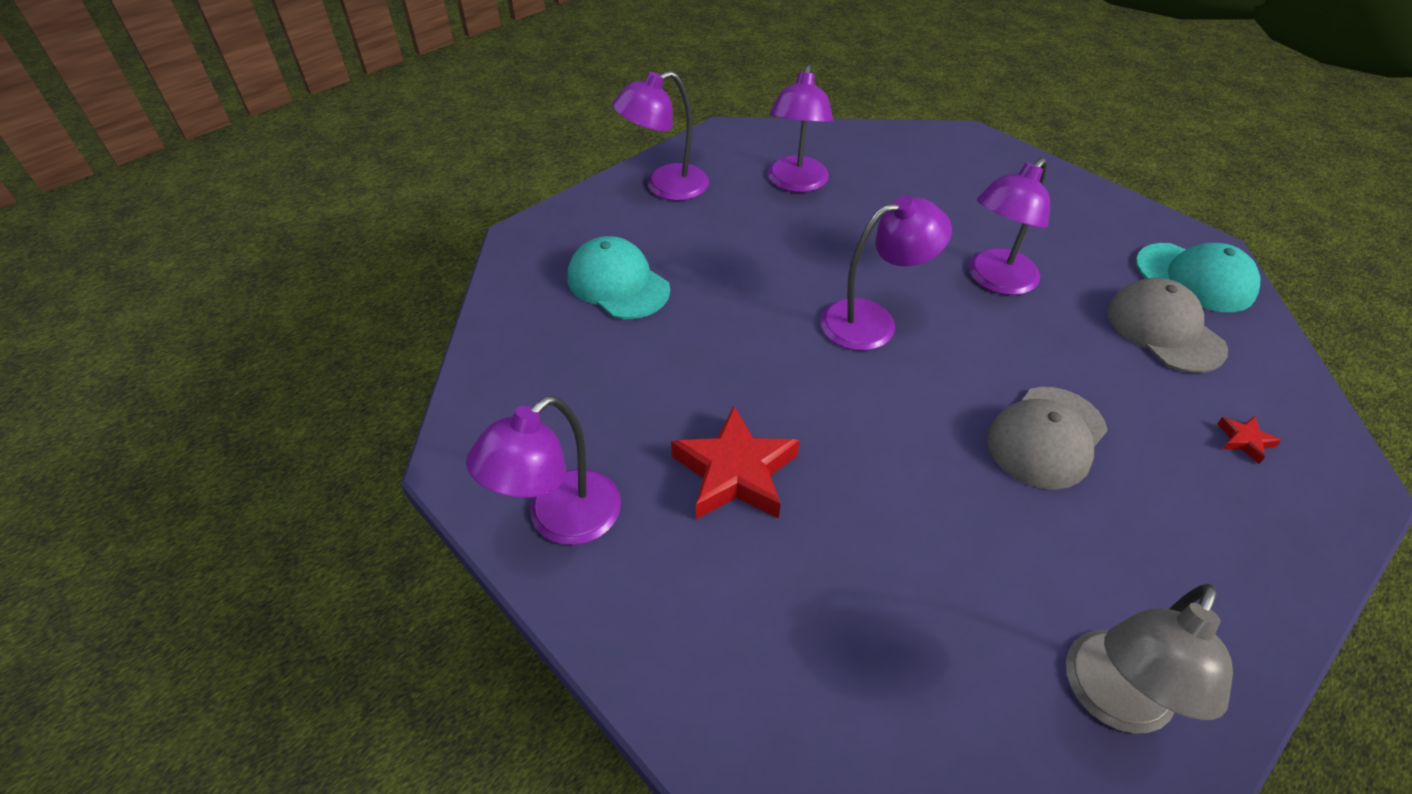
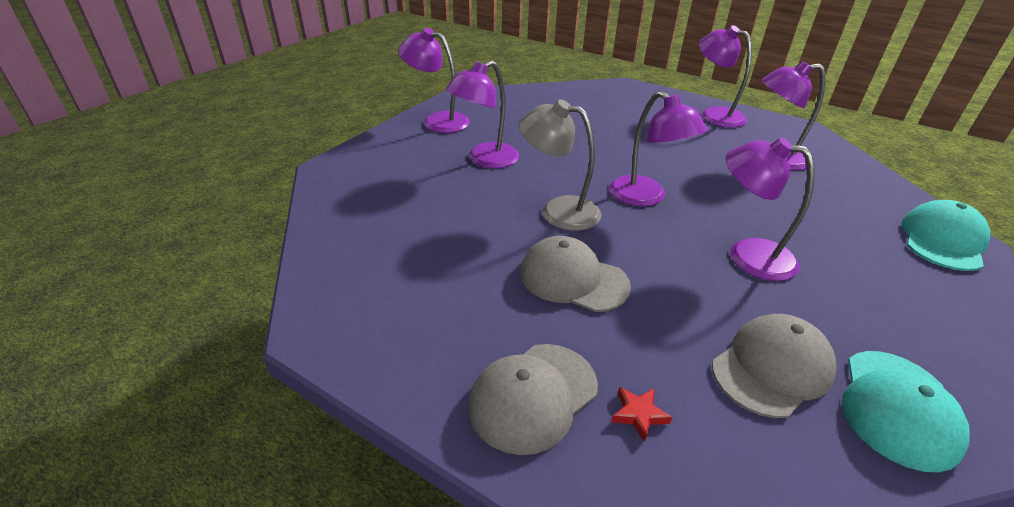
camera: 75 degrees right, 10 degrees down
(618, 283) = (609, 112): turquoise cap -> turquoise cap (942, 240)
(735, 472) = (484, 160): red star -> purple lamp
(1111, 700) = (351, 299): grey lamp -> grey lamp (558, 211)
(1242, 519) = (533, 396): none -> grey cap

